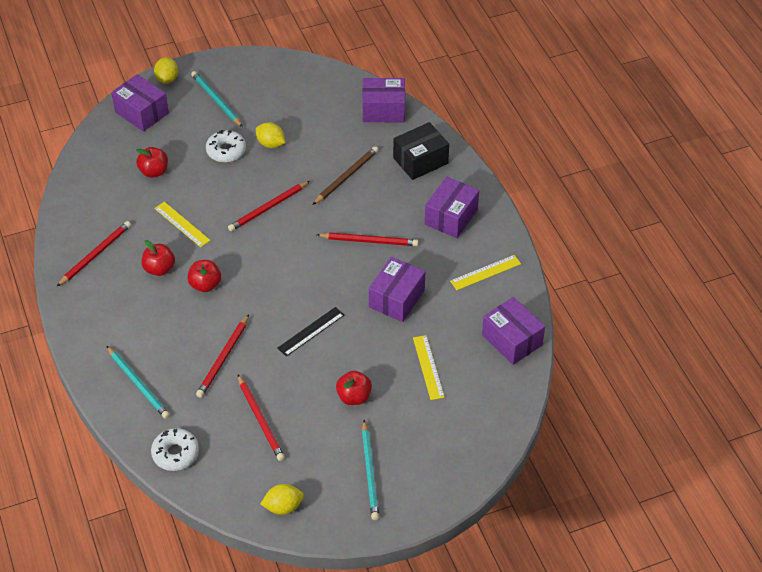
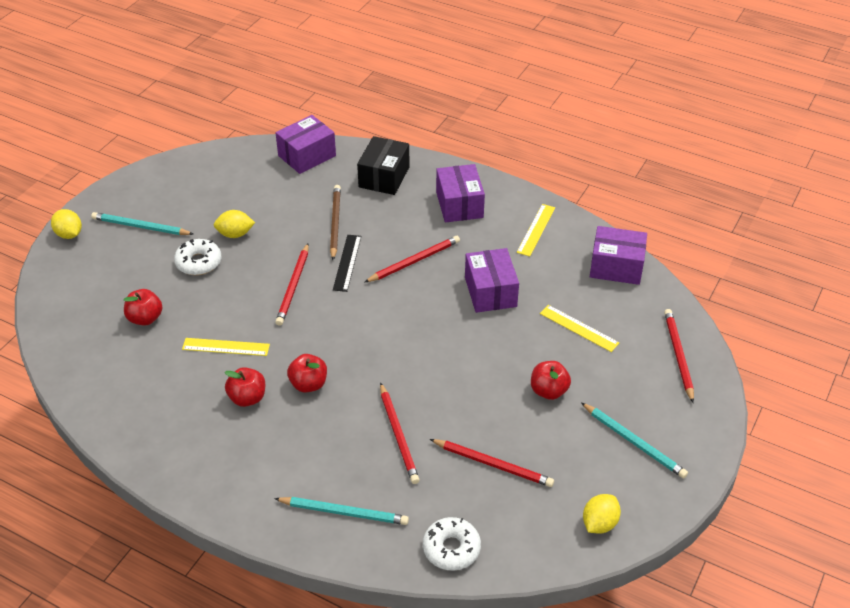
camera: 40 degrees left, 5 degrees down
(95, 254) = (166, 425): red pencil -> red pencil (678, 355)
(142, 112) = (74, 275): purple box -> none
(311, 331) = (450, 362): black ruler -> black ruler (347, 262)

